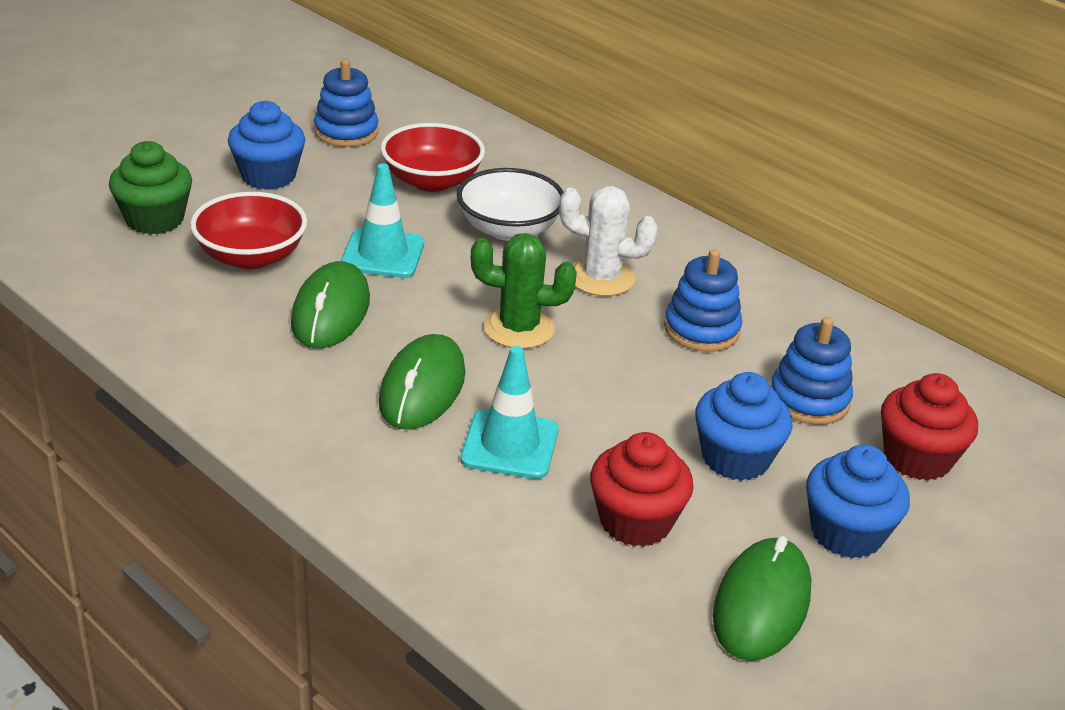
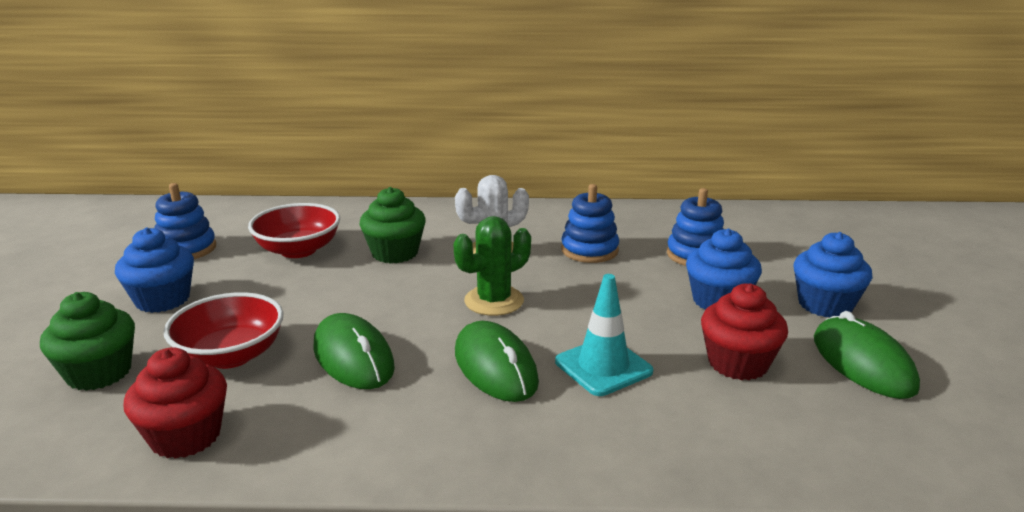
camera: 40 degrees left, 10 degrees down
(382, 254) = (333, 305): turquoise traffic cone -> none
(509, 229) = (395, 253): white bowl -> green cupcake
(917, 458) = (783, 254): red cupcake -> red cupcake (186, 436)

